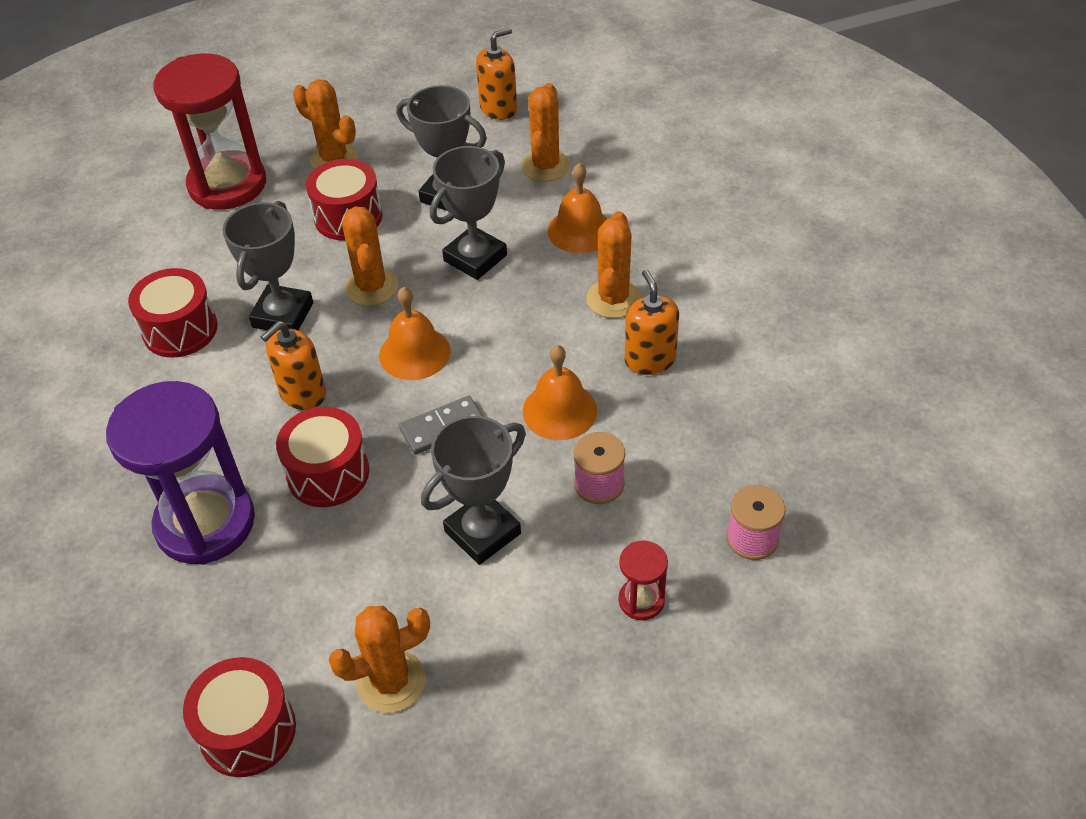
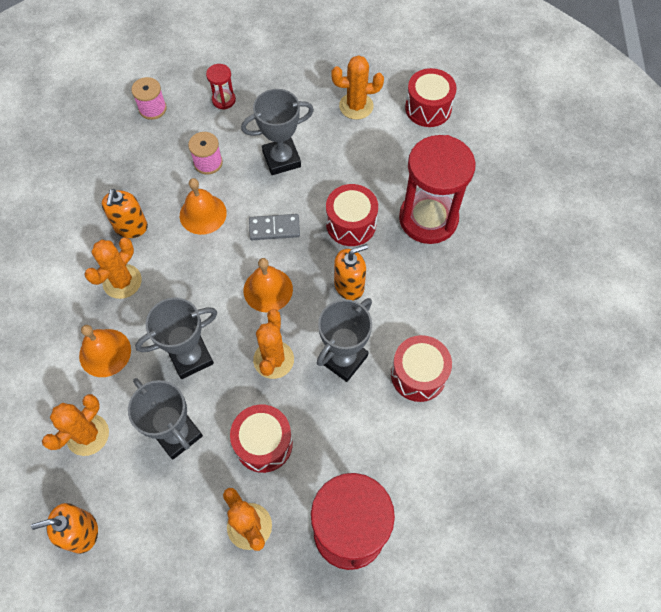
camera: 160 degrees left, 15 degrees up
(205, 523) = (428, 219): purple hourglass -> red hourglass

